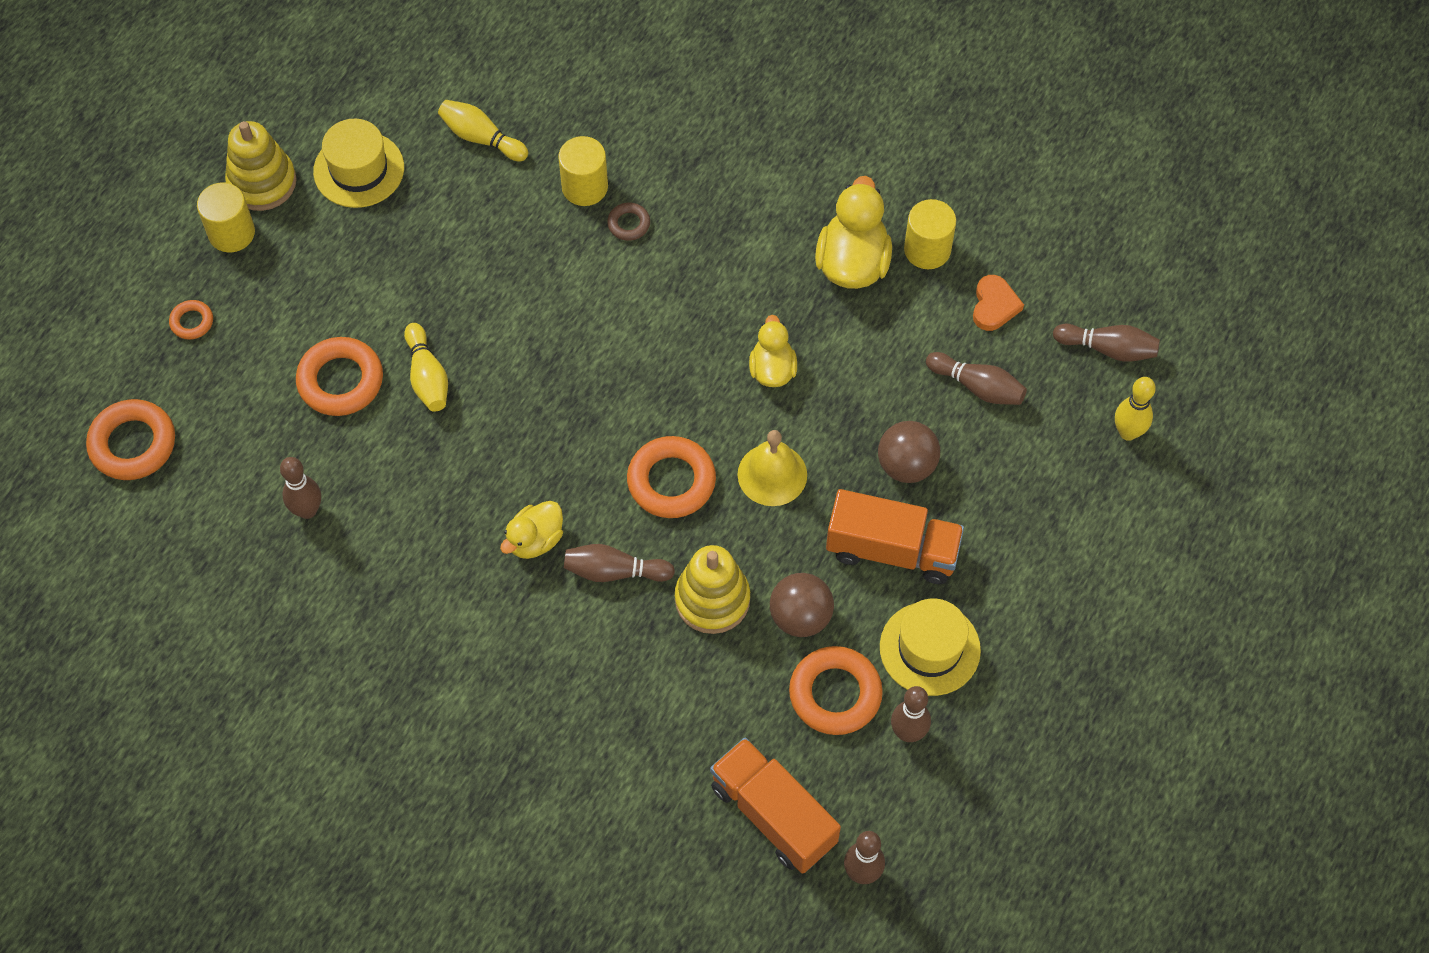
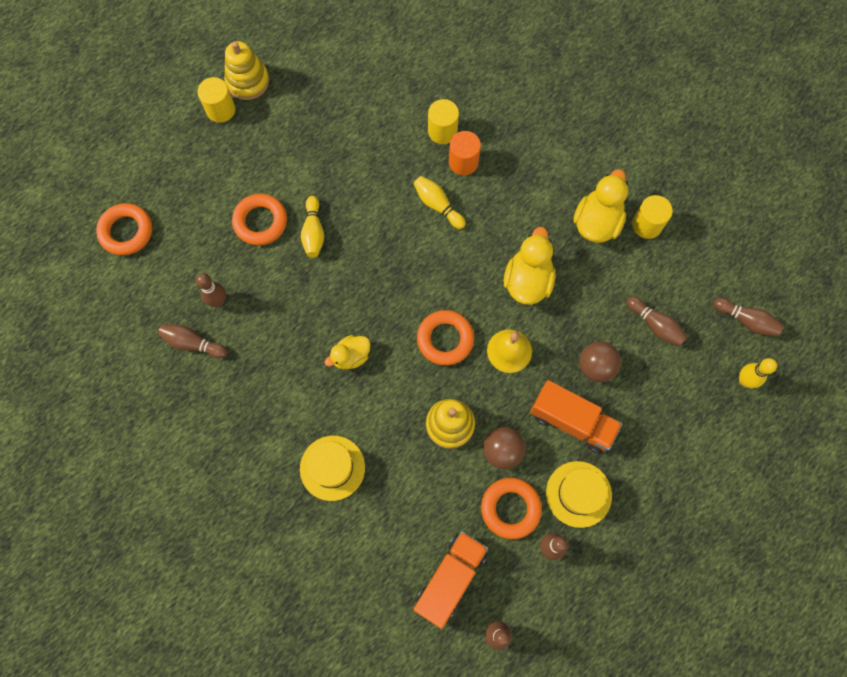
camera: 15 degrees right, 10 degrees up
(192, 322) = (182, 161): orange ring -> none
(359, 169) = (308, 87): yellow hat -> yellow hat (332, 468)
(481, 138) = (387, 84): yellow bowling pin -> yellow bowling pin (438, 205)
(614, 571) = (394, 390): brown bowling pin -> brown bowling pin (193, 343)
(629, 224) = (463, 162): brown ring -> orange cylinder
(772, 369) = (527, 281): yellow duck -> yellow duck, size x1.61
(773, 814) = (450, 579): orange truck -> orange truck turned 60 degrees clockwise
(994, 305) = (680, 273): orange heart -> none

